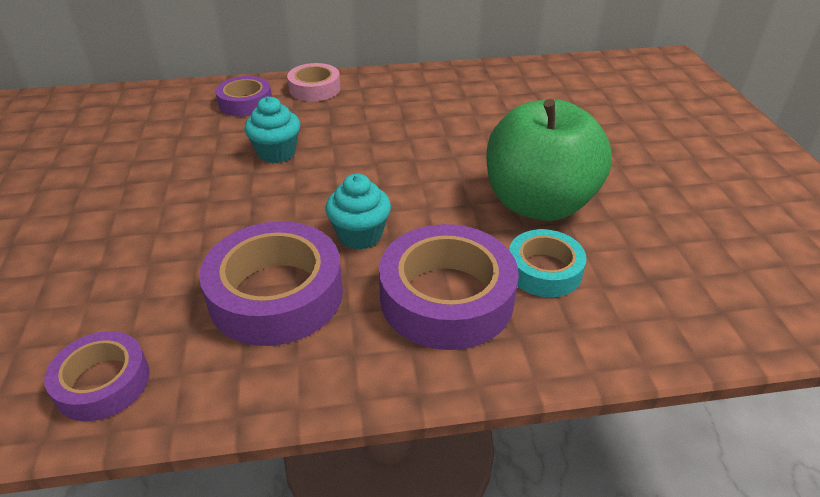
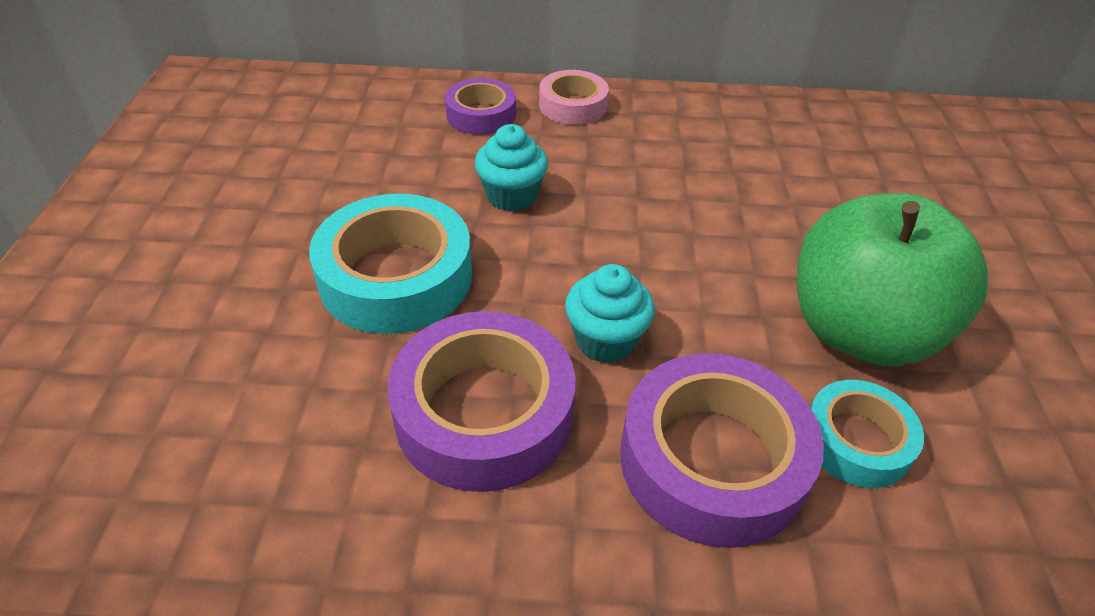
camera: 10 degrees right, 5 degrees up
(103, 382) = (249, 505): purple tape -> none
(195, 217) = (396, 277): none -> turquoise tape

